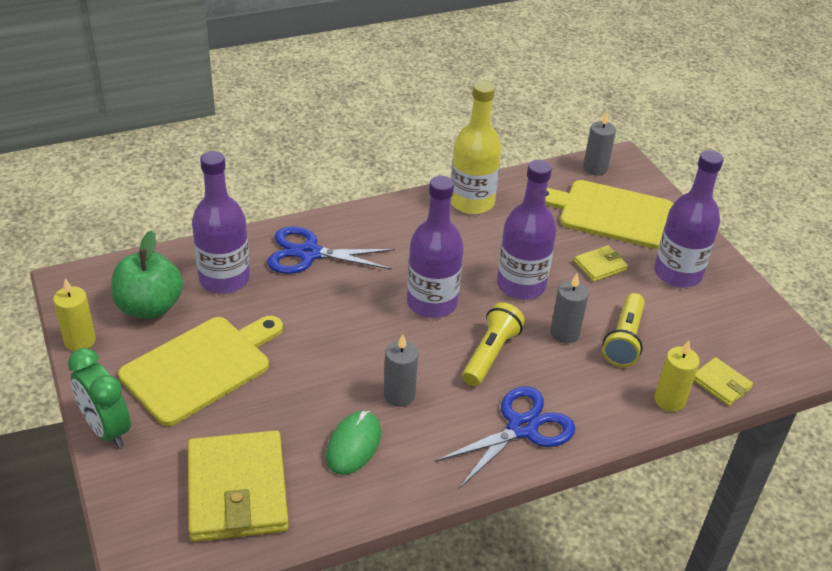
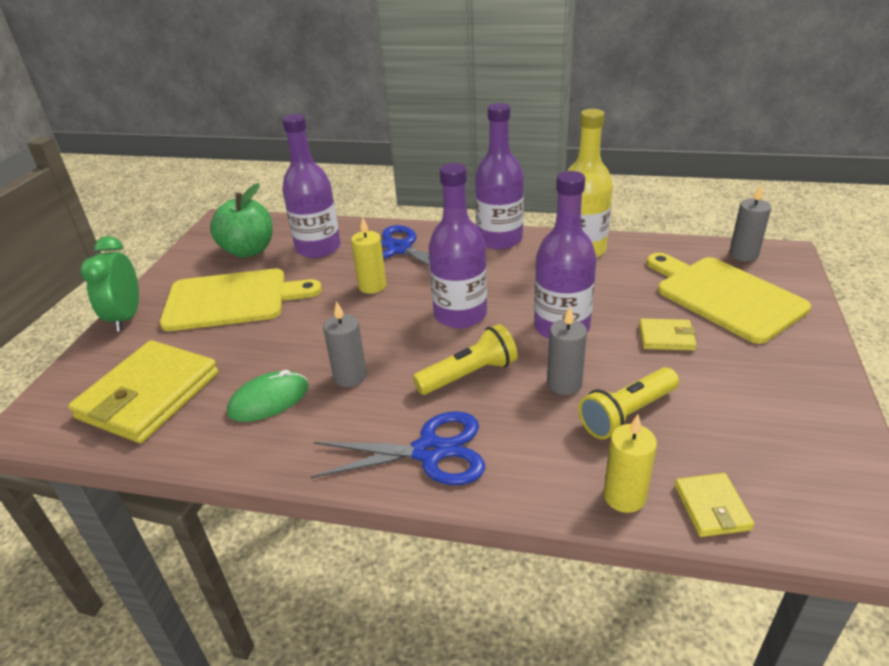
camera: 40 degrees right, 5 degrees down
(80, 341) = (182, 257): yellow candle -> yellow candle (372, 286)
(677, 273) = (758, 373): purple bottle -> purple bottle (499, 239)

